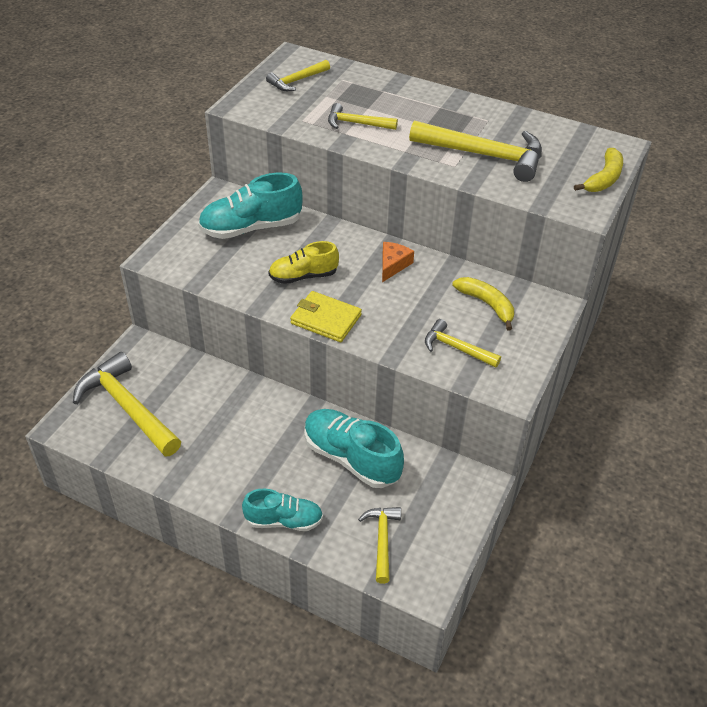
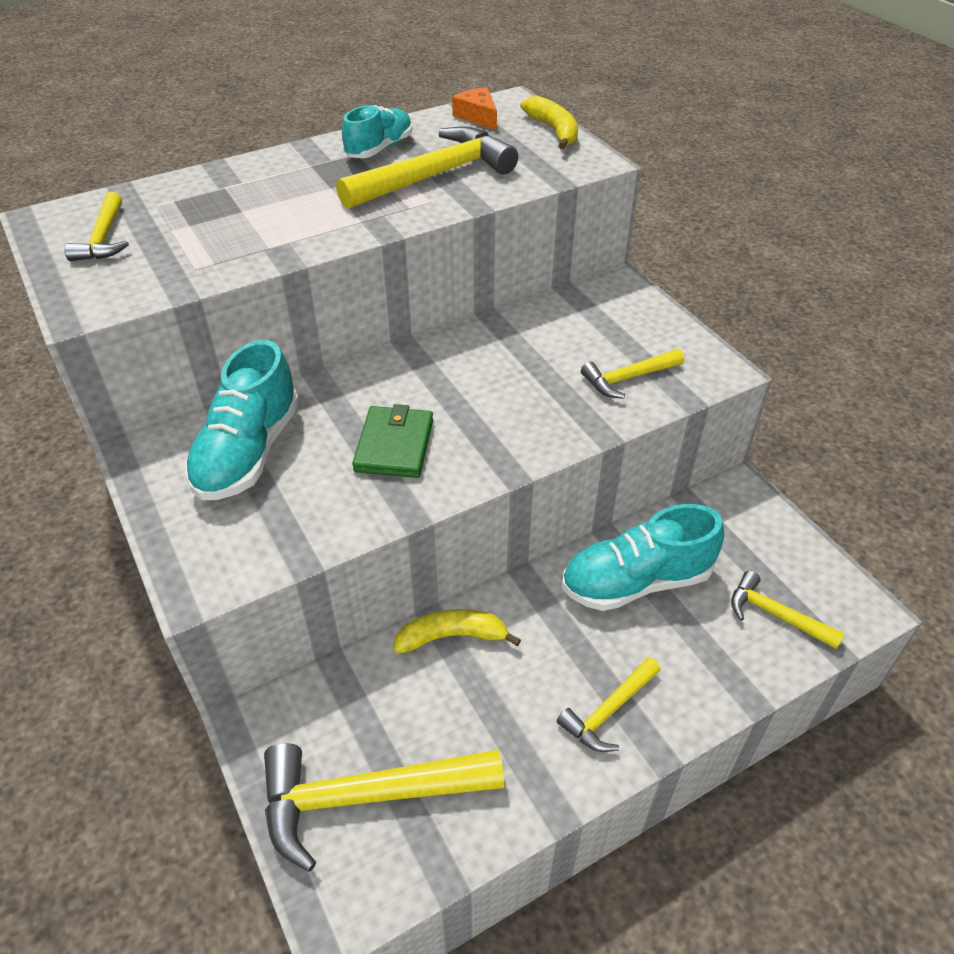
camera: 55 degrees left, 0 degrees up
(284, 520) = (694, 699): turquoise shoe -> turquoise shoe (379, 149)
(303, 276) = (394, 445): yellow shoe -> green wallet
(325, 319) = (491, 461): yellow wallet -> none
(356, 123) = (261, 231): yellow hammer -> yellow hammer (609, 711)
(393, 265) = (449, 362): orange cheese -> orange cheese (477, 116)
(487, 304) = (579, 325): yellow banana -> yellow banana (452, 637)

